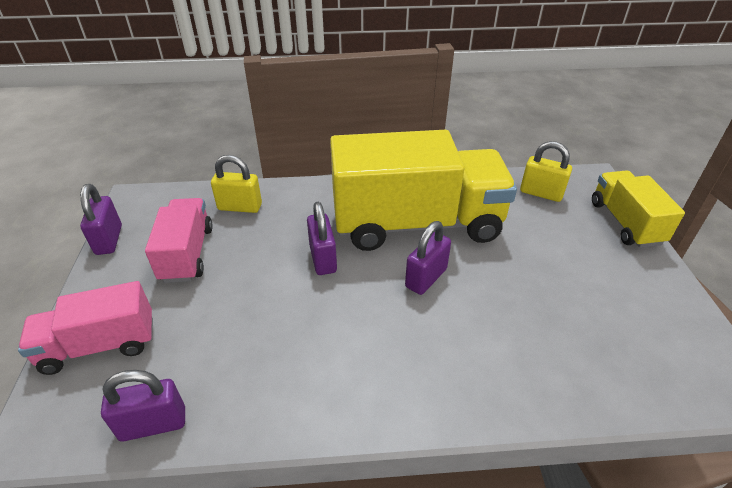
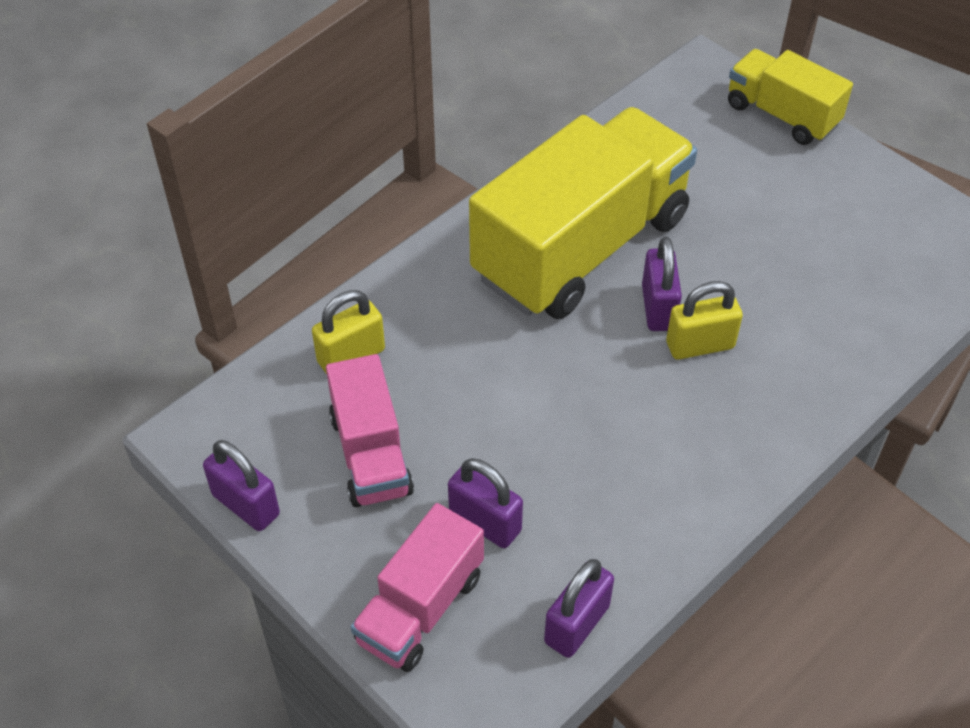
camera: 40 degrees left, 10 degrees up
(187, 254) = (370, 454): pink truck -> pink truck turned 150 degrees counterclockwise
(323, 259) = (531, 356): purple padlock -> purple padlock (485, 522)
(541, 193) = (669, 123): yellow padlock -> yellow padlock (700, 345)

